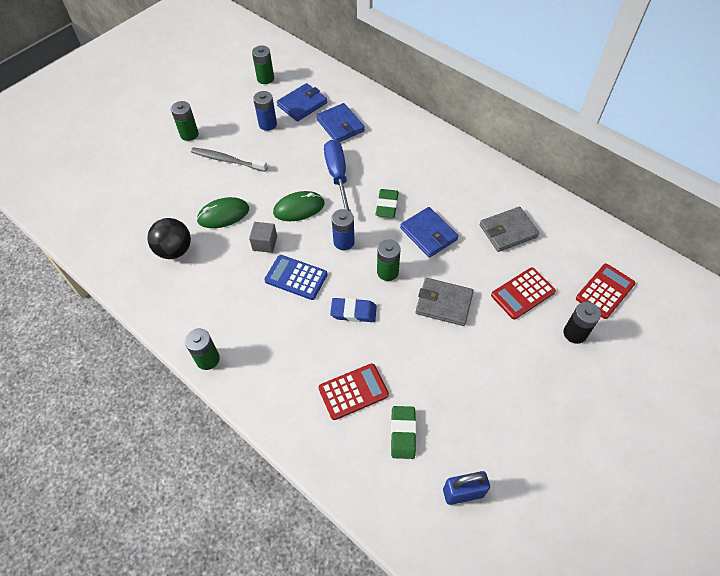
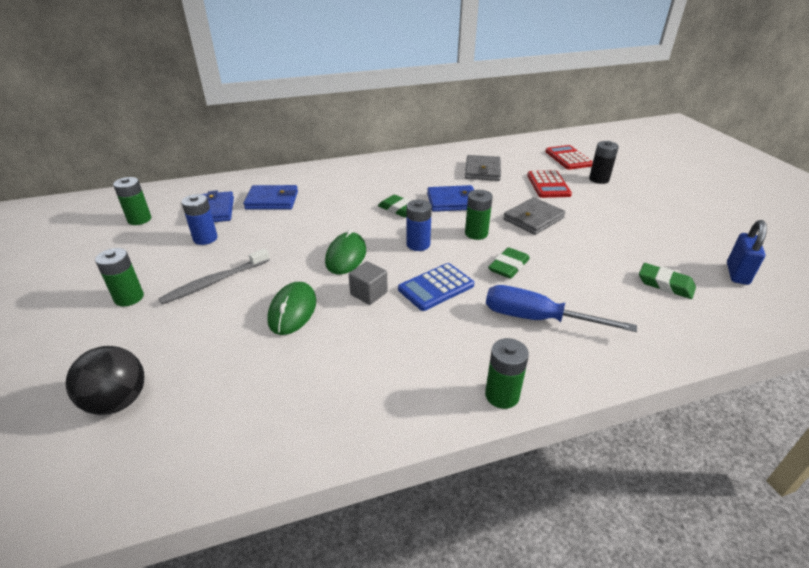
camera: 60 degrees left, 20 degrees down
(174, 250) = (301, 371): black ball -> black ball (118, 401)
(337, 176) = (333, 222): blue screwdriver -> blue screwdriver (537, 318)
(353, 312) = (508, 266): blue eraser -> green eraser
(353, 391) = (605, 297): red calculator -> none

